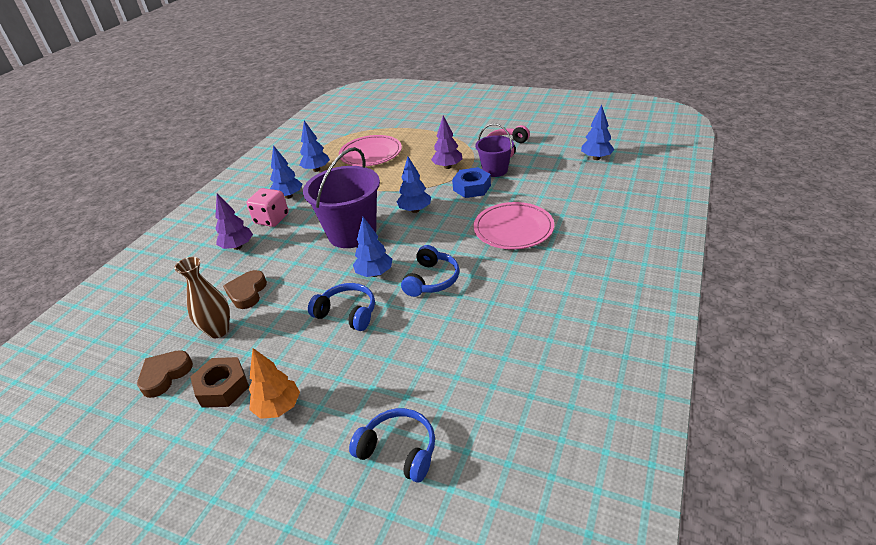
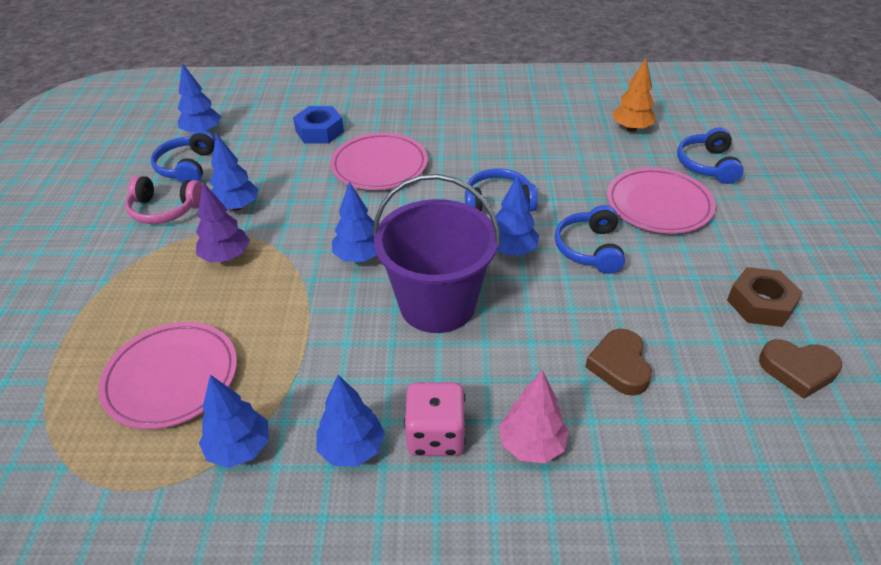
camera: 115 degrees left, 5 degrees up
(218, 331) = (700, 357): brown vase -> none
(237, 247) = (532, 445): purple tree -> pink tree
(247, 292) = (619, 366): brown heart -> brown heart turned 105 degrees clockwise
(278, 408) = (739, 248): orange tree -> orange tree (631, 128)
(366, 377) = (658, 205): none -> pink plate
(472, 188) = (288, 218): blue nut -> blue nut (319, 131)
(495, 170) = (237, 207): purple bucket -> blue tree
(551, 153) = (187, 167): none -> blue headphones

